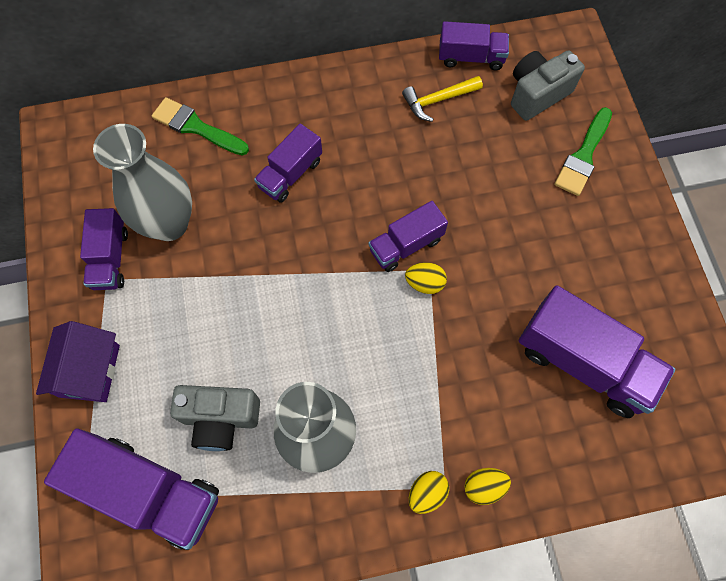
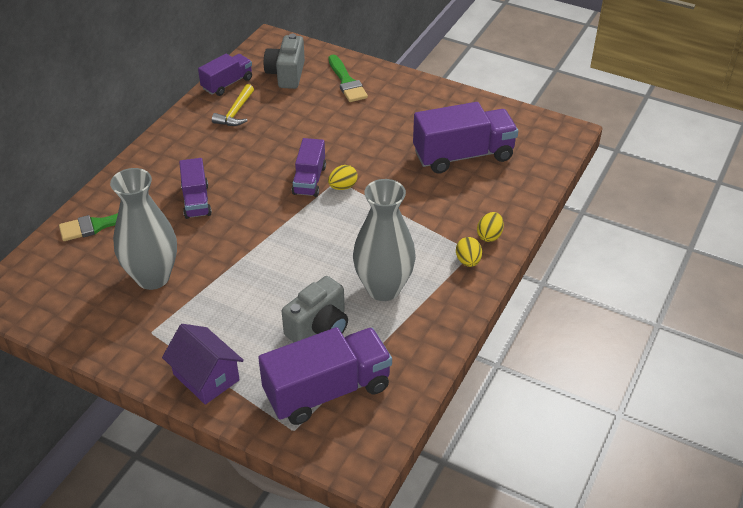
camera: 50 degrees left, 25 degrees down
(110, 258) = (138, 321): purple truck -> none

